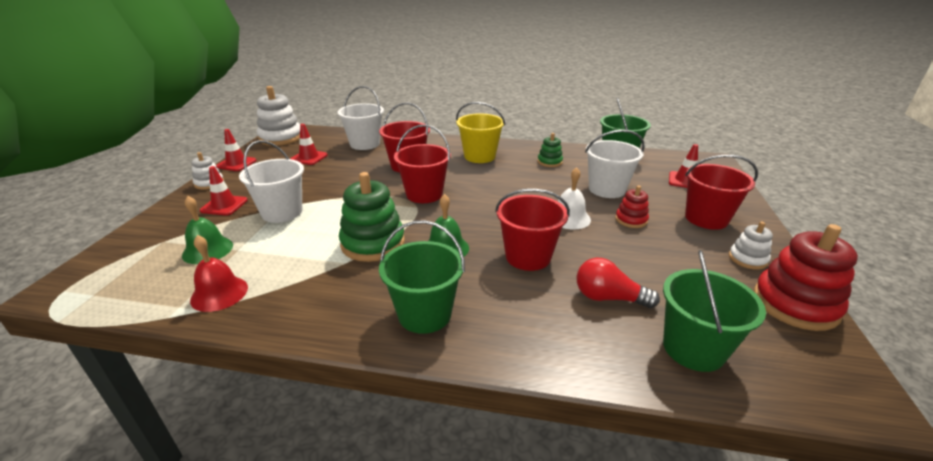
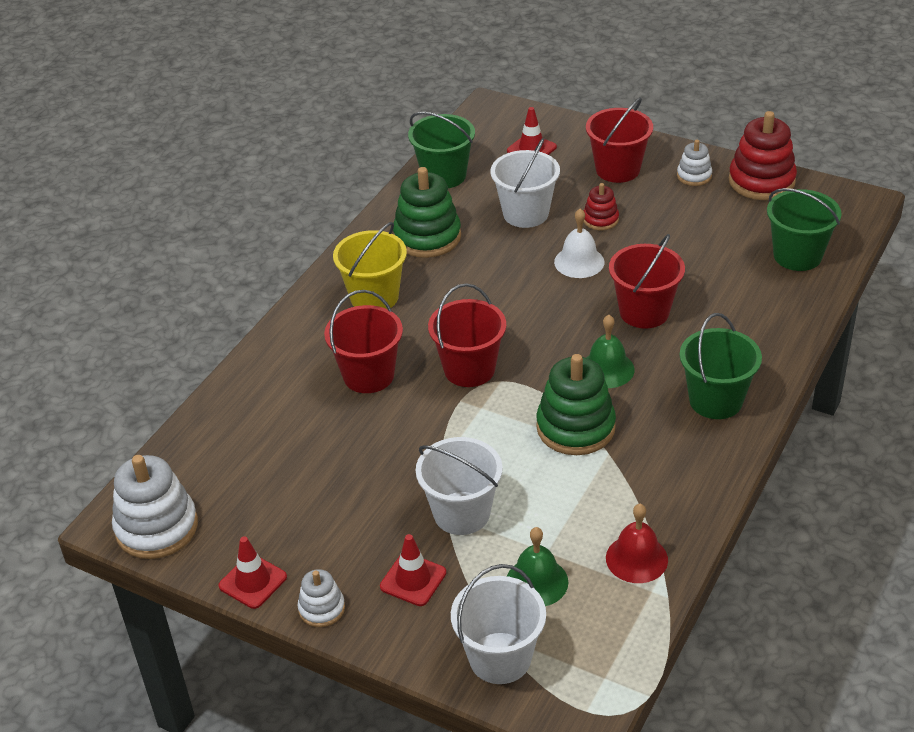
camera: 70 degrees left, 10 degrees up
(309, 157) = (276, 487): red traffic cone -> none
(365, 144) = (253, 416): white bucket -> white bucket (500, 658)
(549, 162) = (427, 237): green stacking toy -> green stacking toy, size x1.88
(608, 298) = (725, 279): red light bulb -> none

